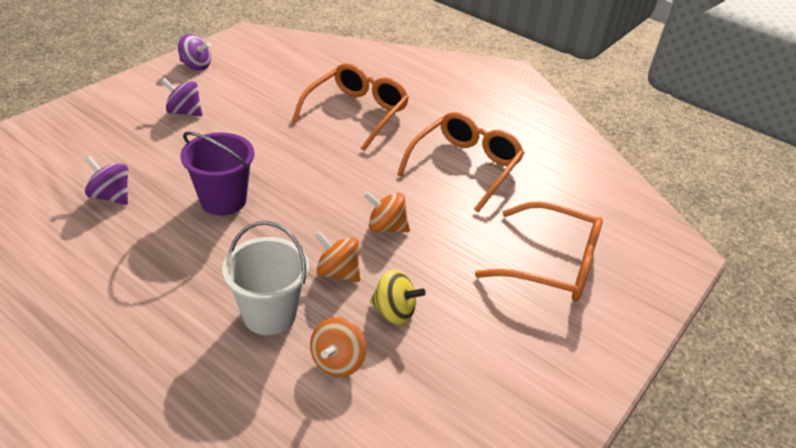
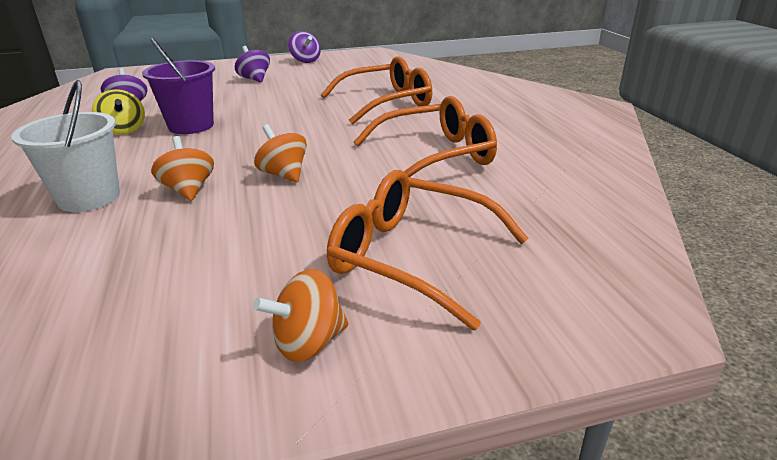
camera: 40 degrees right, 10 degrees down
(338, 361) = (70, 249): orange spinning top -> orange spinning top (308, 342)
(394, 312) = (181, 233): yellow spinning top -> yellow spinning top (124, 130)
(551, 264) = (412, 257): orange glasses -> orange glasses turned 150 degrees clockwise

